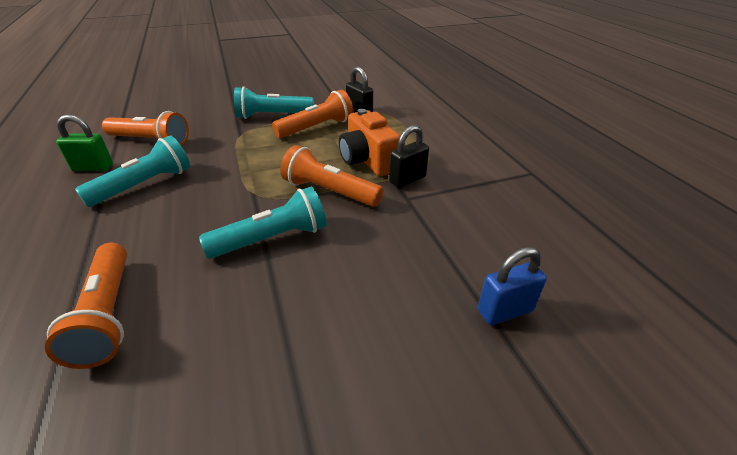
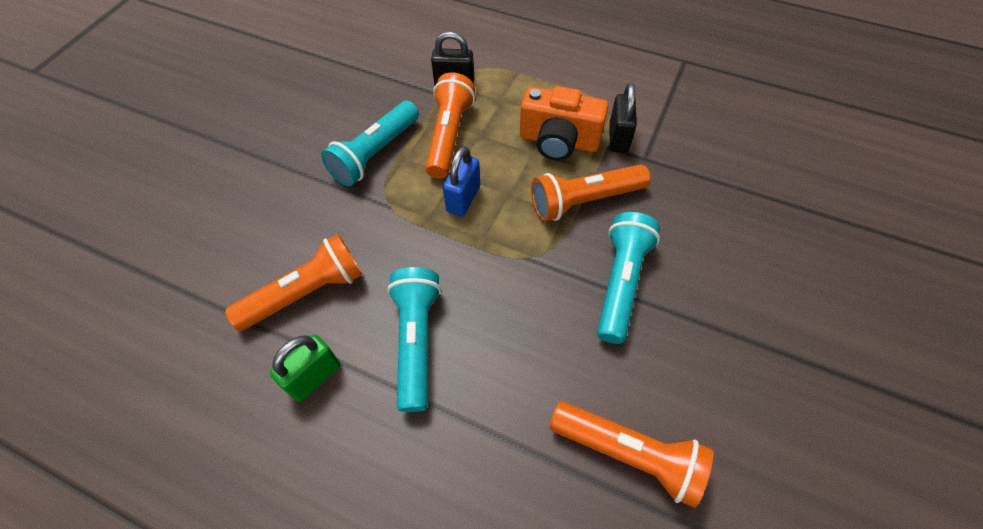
camera: 45 degrees left, 20 degrees up
(505, 310) = (819, 202): blue padlock -> blue padlock (463, 199)

